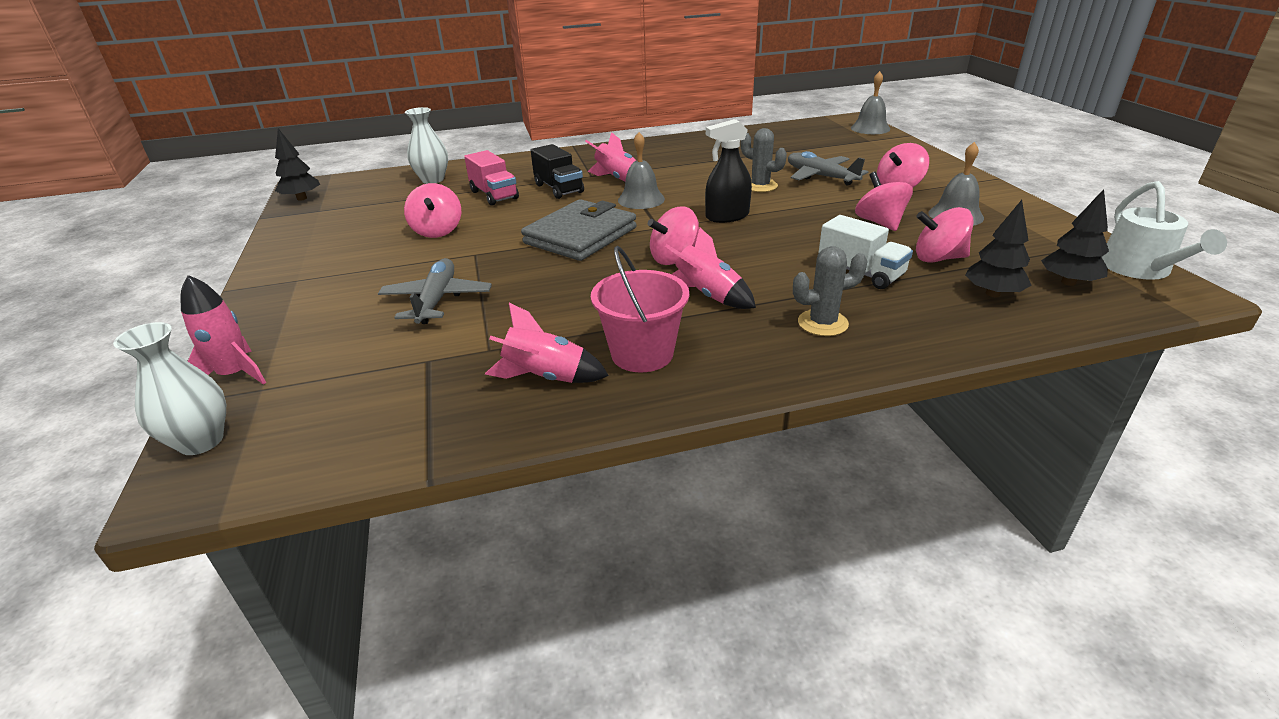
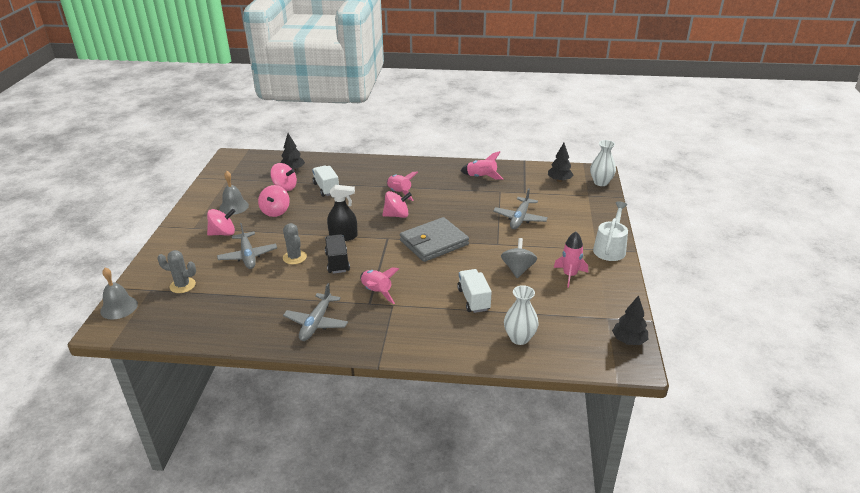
camera: 160 degrees left, 0 degrees up
(235, 374) = (602, 203): pink rocket -> pink rocket (569, 275)
(437, 231) = (518, 269): pink spinning top -> grey spinning top
(494, 195) = (473, 299): pink truck -> white truck
(559, 188) = (424, 294): black truck -> black truck (337, 262)
(641, 199) = (378, 265): grey bell -> none
(642, 354) = (443, 177): pink bucket -> none
(660, 153) = (316, 323): none -> grey plane
(822, 323) = (369, 173): grey cactus -> grey cactus (182, 285)
(1068, 282) = (259, 167): black tree -> black tree (559, 180)
(1139, 269) = (223, 166): white watering can -> white watering can (610, 248)

